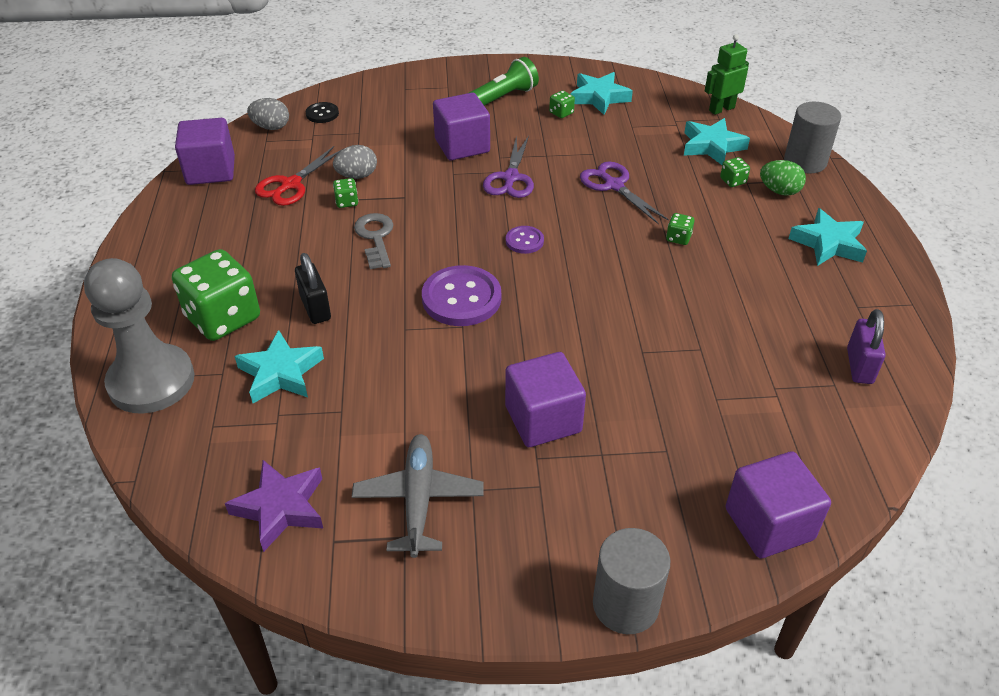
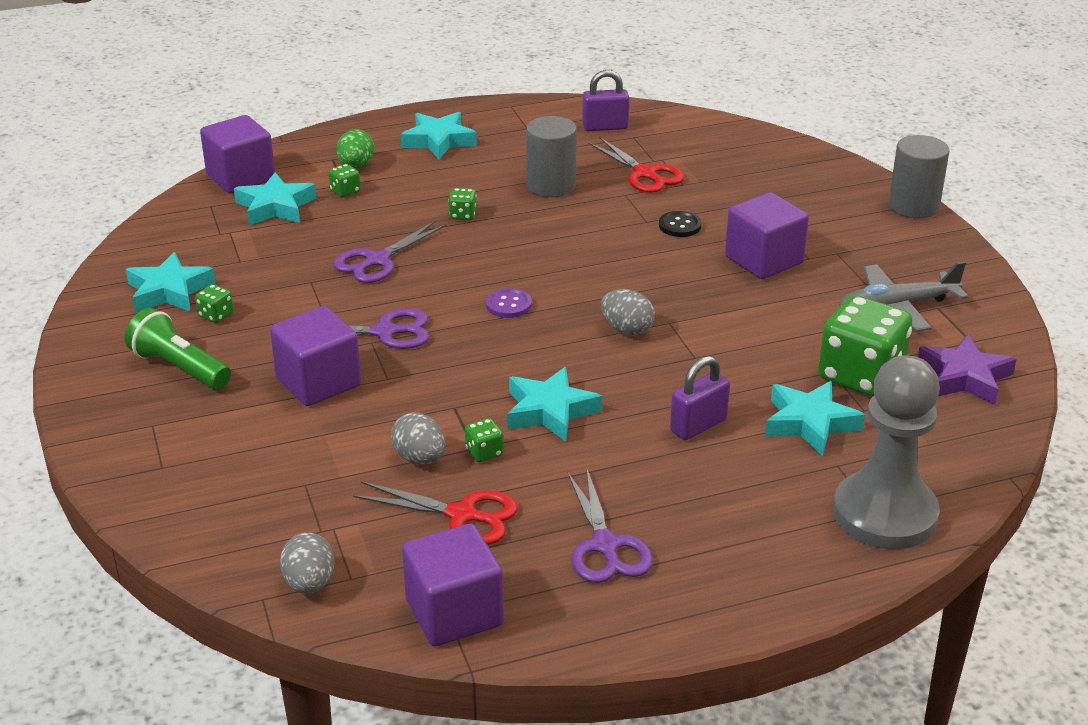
camera: 105 degrees left, 10 degrees down
(221, 236) = (605, 546): none -> purple scissors
(223, 318) = (755, 492): green dice -> green dice (860, 375)
(315, 308) = (698, 425): black padlock -> purple padlock
(322, 114) = (257, 536): black button -> black button (679, 226)
(375, 238) = (550, 411): grey key -> turquoise star
(461, 298) = (627, 330): purple button -> grey egg
(721, 109) = (187, 205): green robot -> none
(742, 373) = (645, 174): none -> red scissors
(769, 524) = (798, 158): purple cube -> purple cube (241, 177)
(805, 161) = (294, 154): grey cylinder -> grey cylinder (551, 186)

